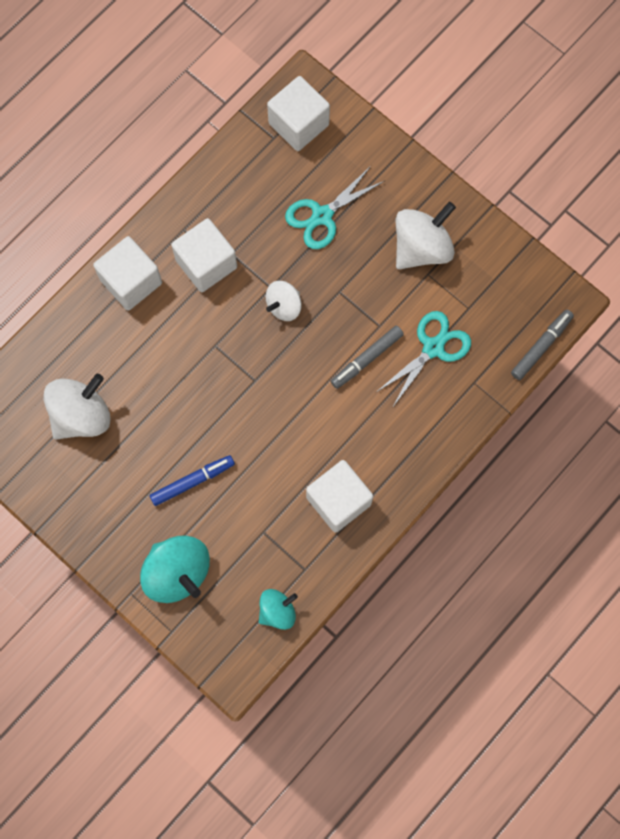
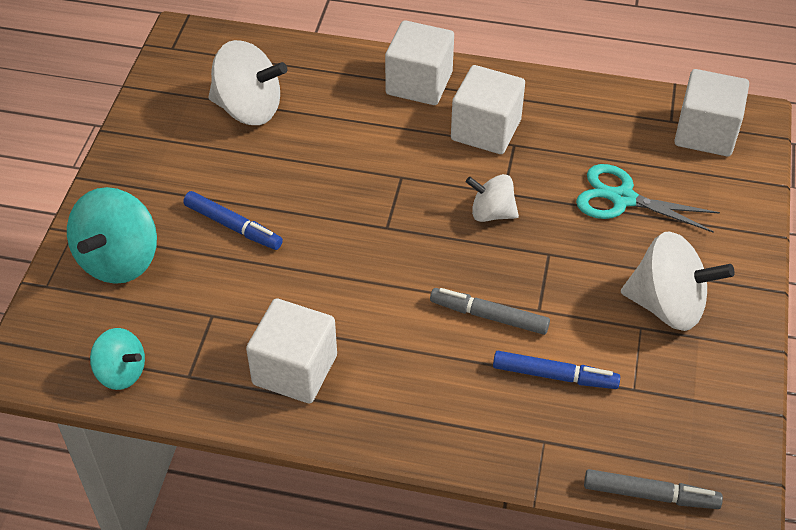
camera: 60 degrees right, 25 degrees down
(433, 348) = (554, 376): turquoise scissors -> blue marker

